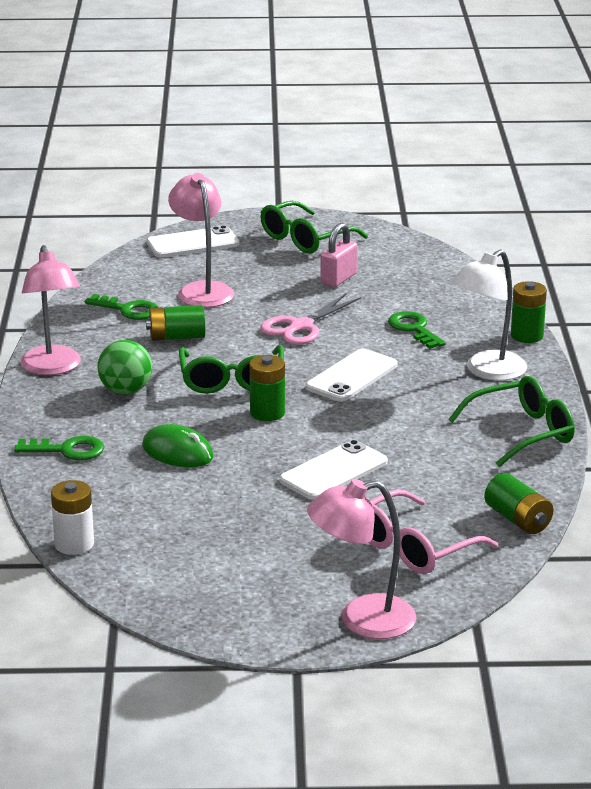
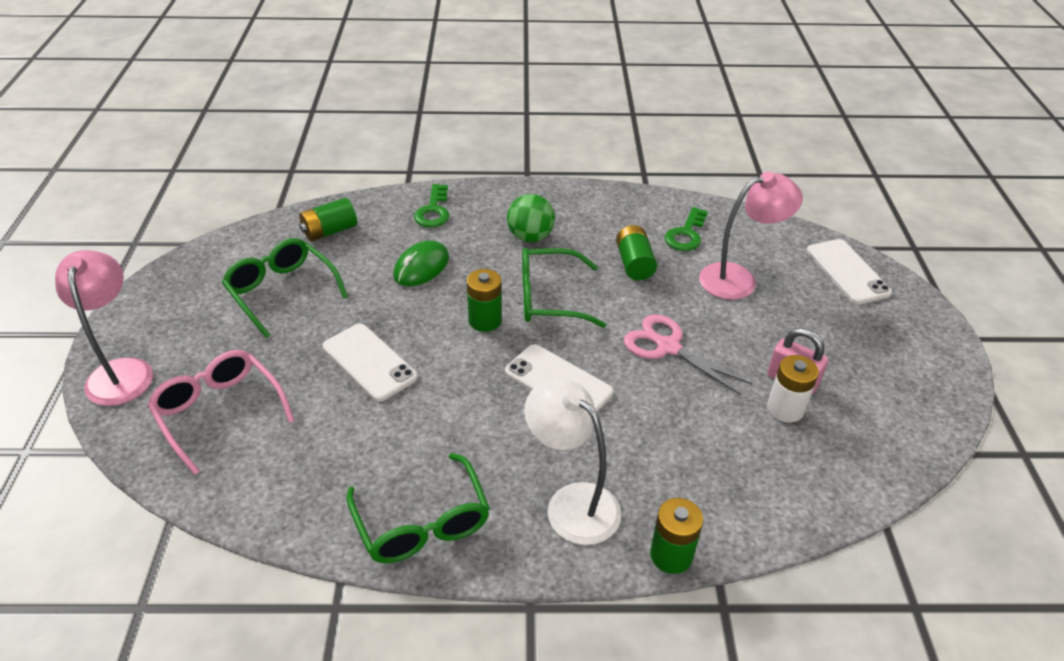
camera: 90 degrees right, 15 degrees up
(53, 368) = (571, 198): pink lamp -> none
(74, 544) = (294, 219): white battery -> white battery (785, 409)
(305, 239) = (891, 355): green glasses -> green glasses (281, 291)
(414, 329) = (675, 440): green key -> none
(518, 519) = (241, 499): green battery -> green battery (330, 231)

